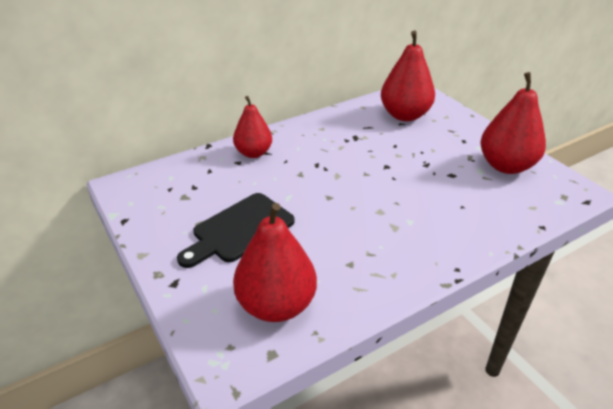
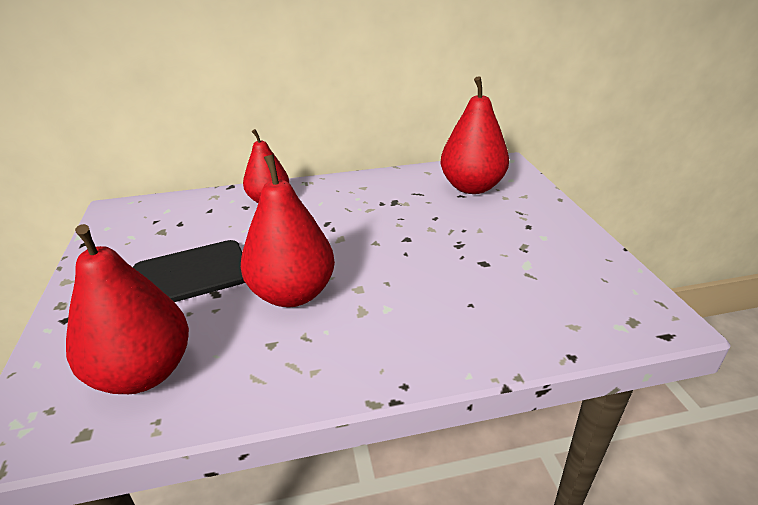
camera: 20 degrees right, 5 degrees down
(506, 166) = (568, 265): red pear -> red pear (293, 294)

